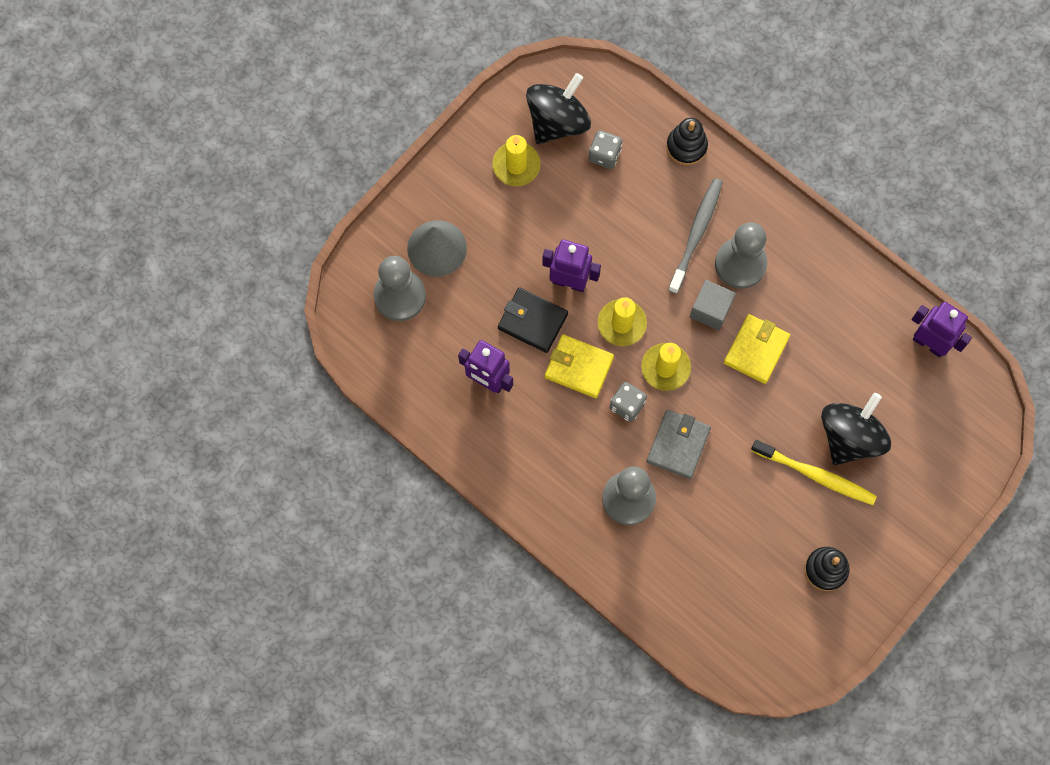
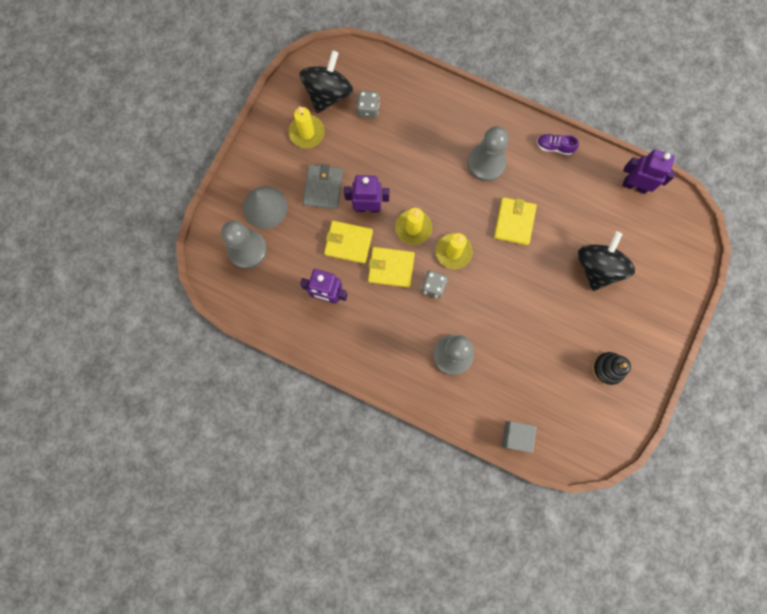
camera: 15 degrees left, 5 degrees up
(532, 321) = (348, 242): black wallet -> yellow wallet
(678, 445) = (478, 306): grey wallet -> grey wallet (323, 188)
(686, 146) = (425, 88): black stacking toy -> none
(696, 233) = (449, 149): grey toothbrush -> none
(710, 310) = (474, 201): grey cube -> grey cube (516, 436)
(816, 475) = (582, 302): yellow toothbrush -> none
(837, 266) = (554, 147): none -> purple shoe

